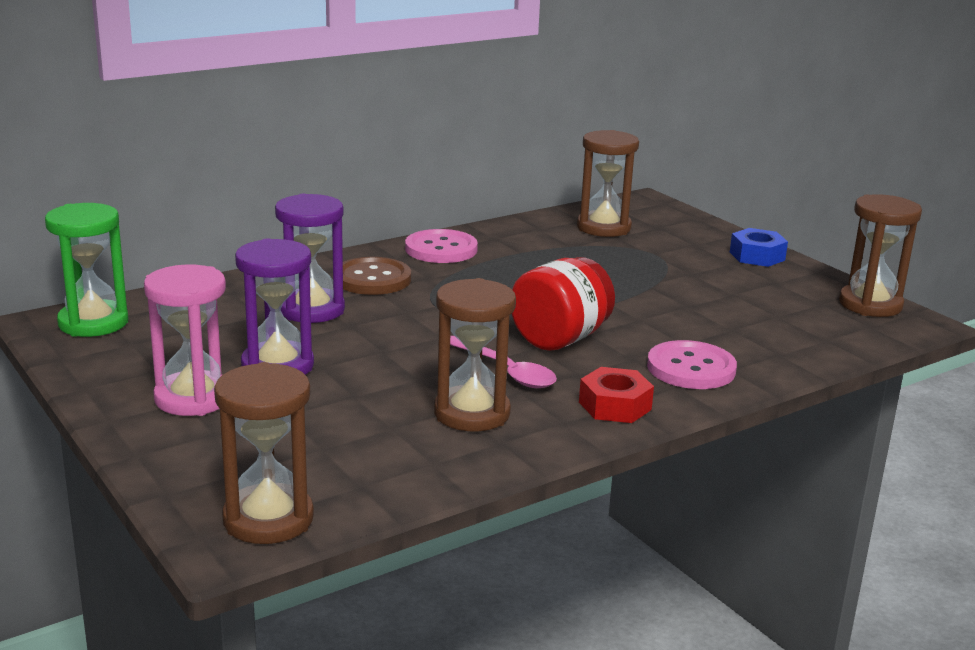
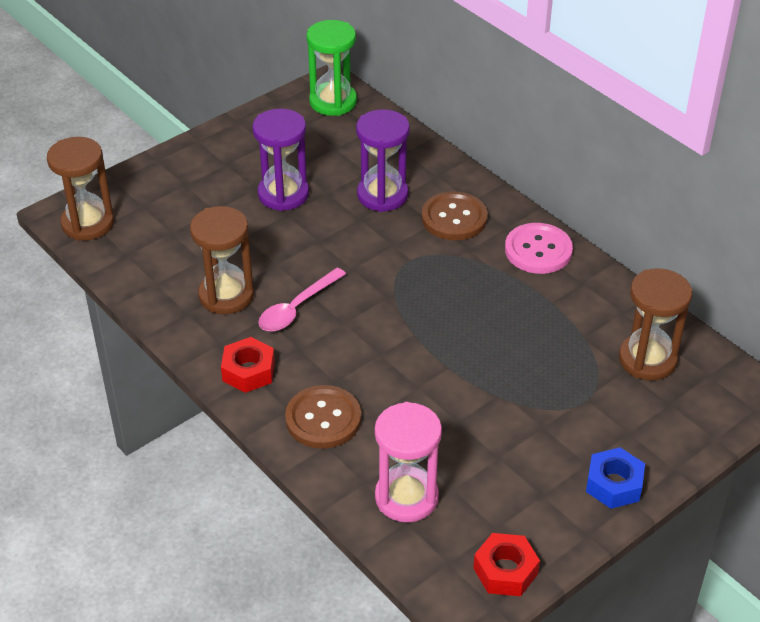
camera: 85 degrees right, 20 degrees up
(193, 398) = (230, 167): pink hourglass -> pink hourglass (406, 497)
(560, 339) = (362, 336): red jar -> none
(691, 368) = (323, 419): pink button -> brown button
(870, 304) = (505, 571): brown hourglass -> red nut

